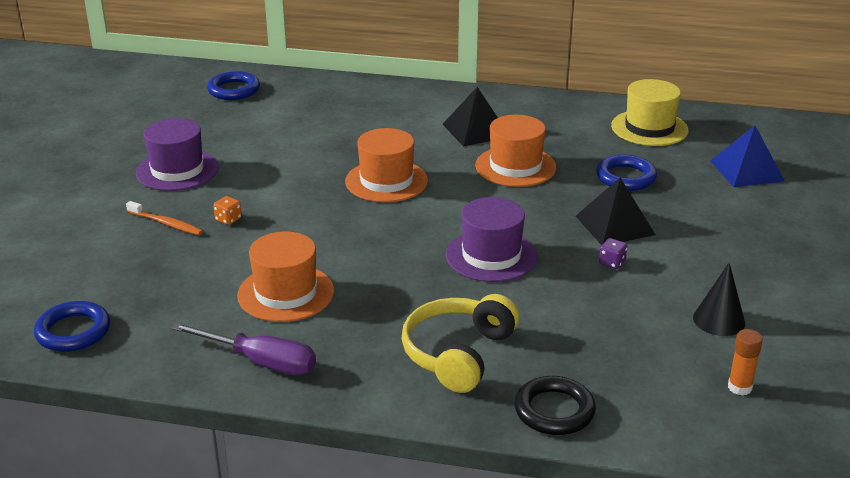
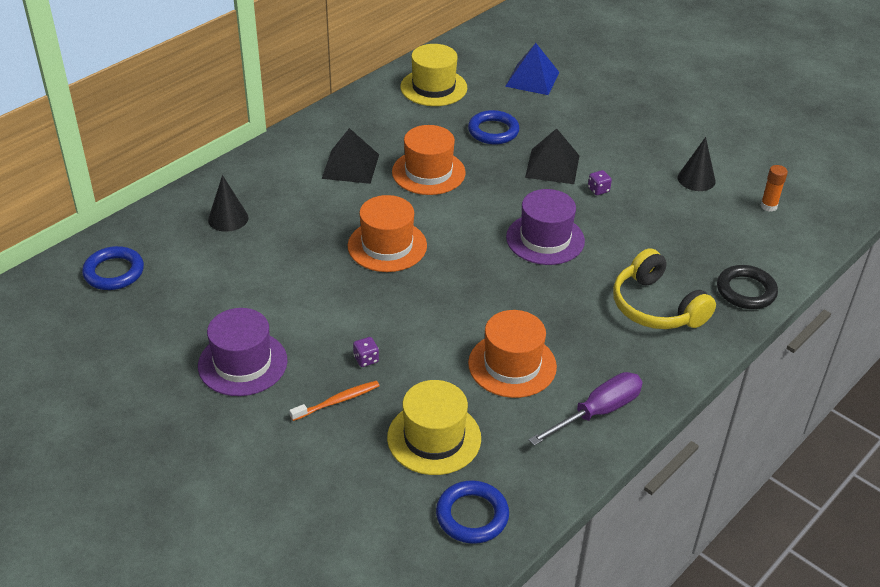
camera: 60 degrees left, 10 degrees up
(156, 282) = (434, 438): none -> yellow hat
(228, 219) = (366, 359): orange dice -> purple dice
(343, 106) = (228, 218): none -> black cone

